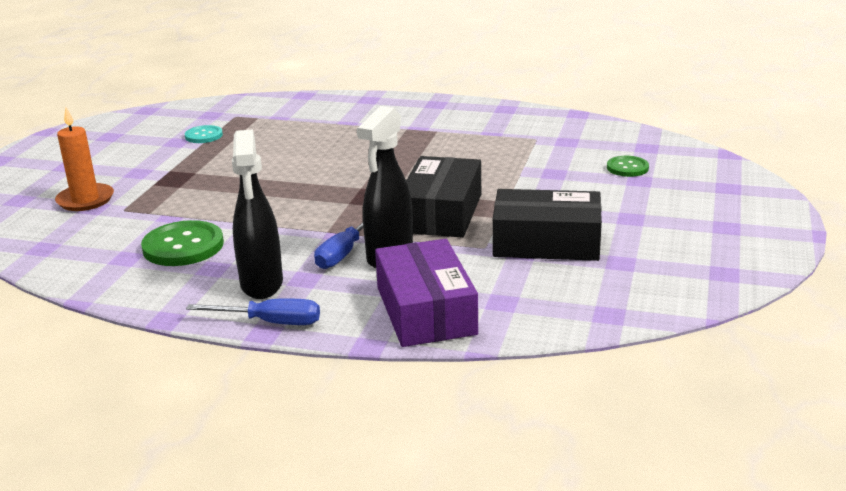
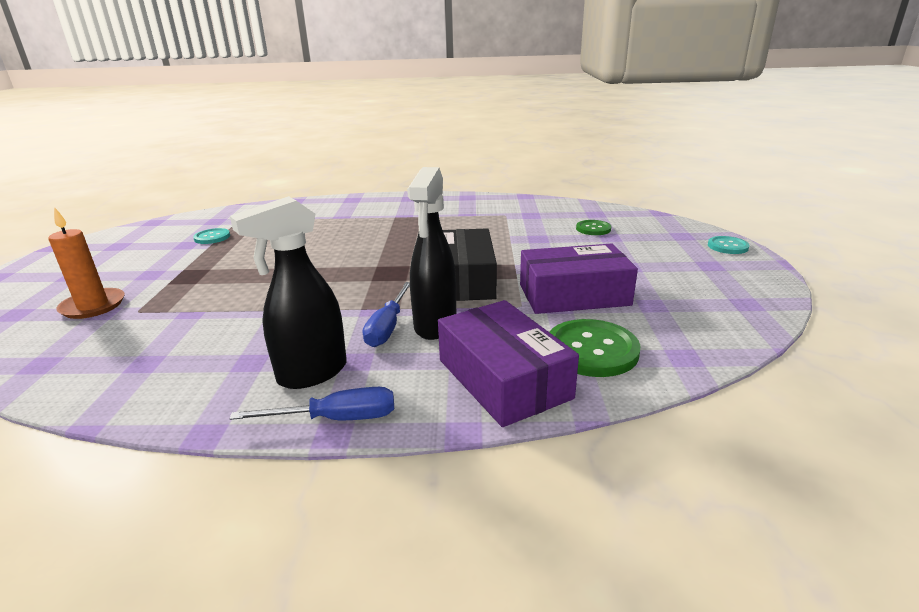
camera: 15 degrees left, 0 degrees up
(183, 246) = (210, 342): green button -> green button (591, 350)
(262, 285) = (311, 374): black spray bottle -> black spray bottle turned 75 degrees clockwise
(546, 242) = (574, 295): black box -> purple box
(769, 207) = (727, 246): none -> turquoise button

